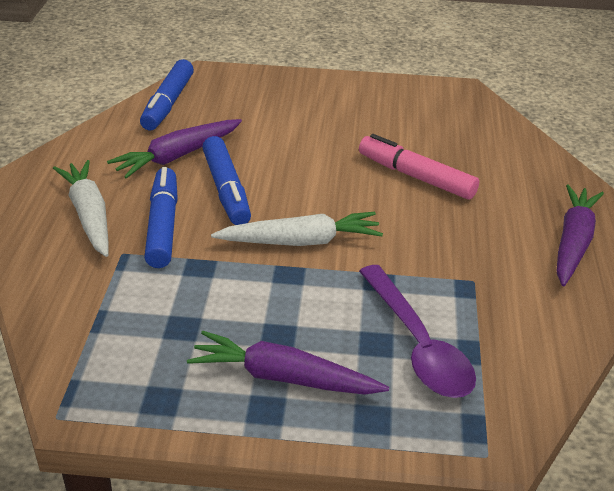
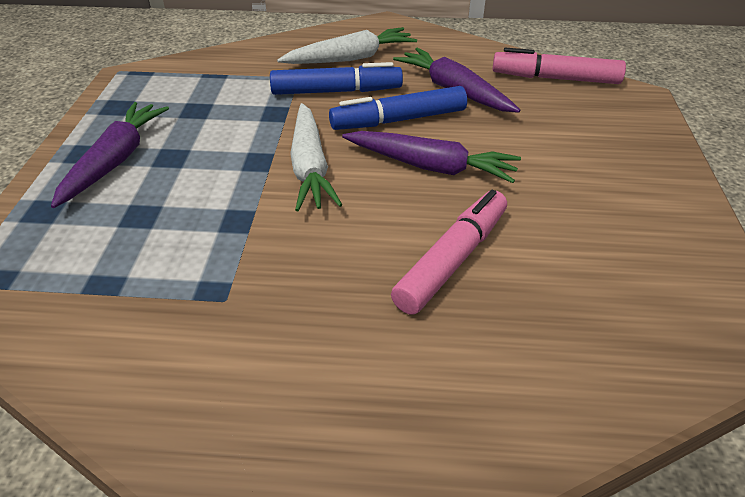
camera: 90 degrees right, 5 degrees up
(168, 104) = (555, 78): blue marker -> pink marker
(417, 344) = (127, 244): purple spoon -> none
(573, 242) = (297, 429): purple carrot -> purple carrot (431, 167)

